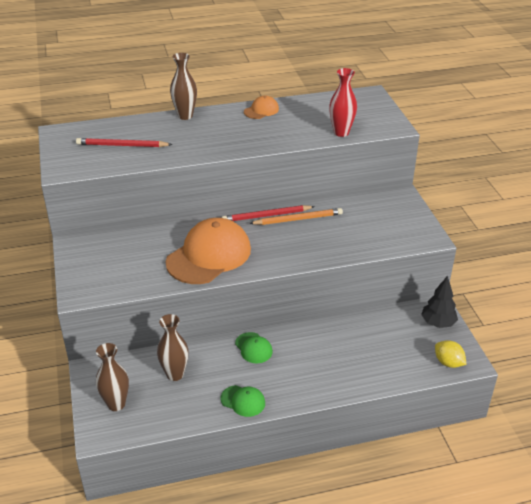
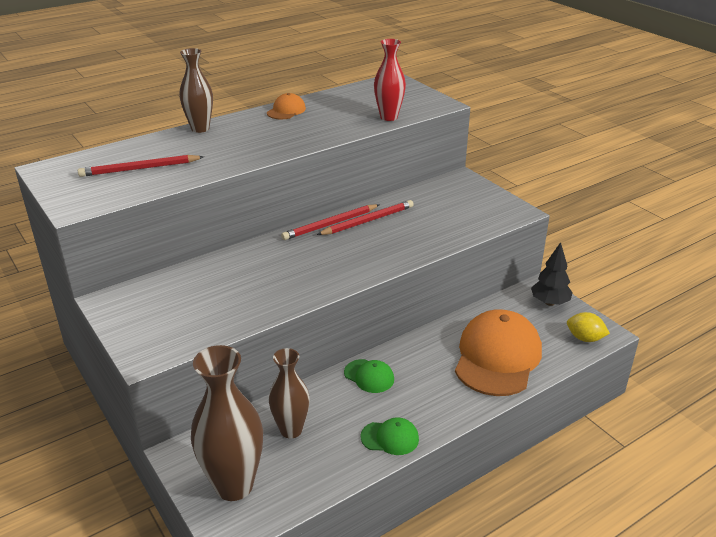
camera: 20 degrees left, 5 degrees down
(116, 404) = (234, 485): brown vase -> brown vase, size x1.58
(209, 255) = (288, 277): orange cap -> orange cap (497, 357)
(298, 219) = (368, 221): orange pencil -> red pencil

